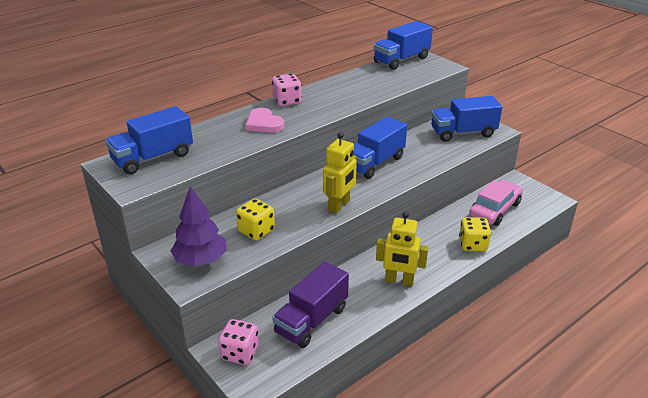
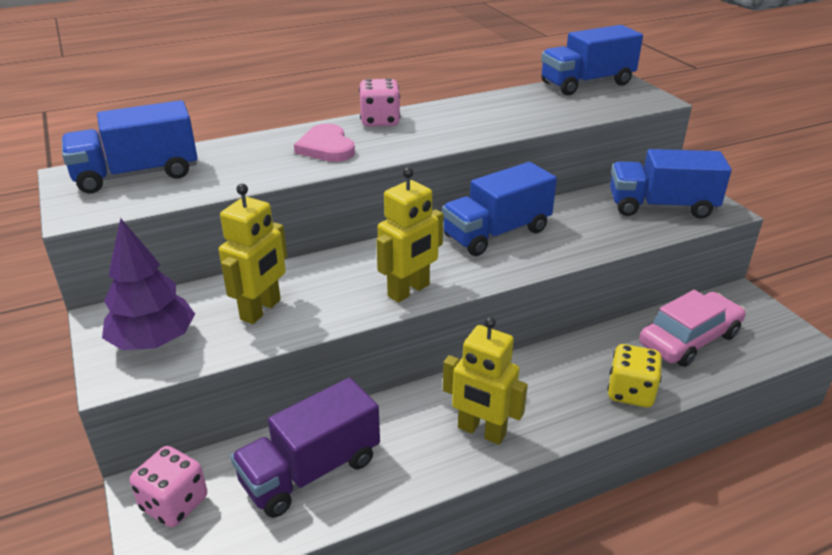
camera: 15 degrees right, 0 degrees up
(256, 231) = (261, 310): yellow dice -> yellow robot

